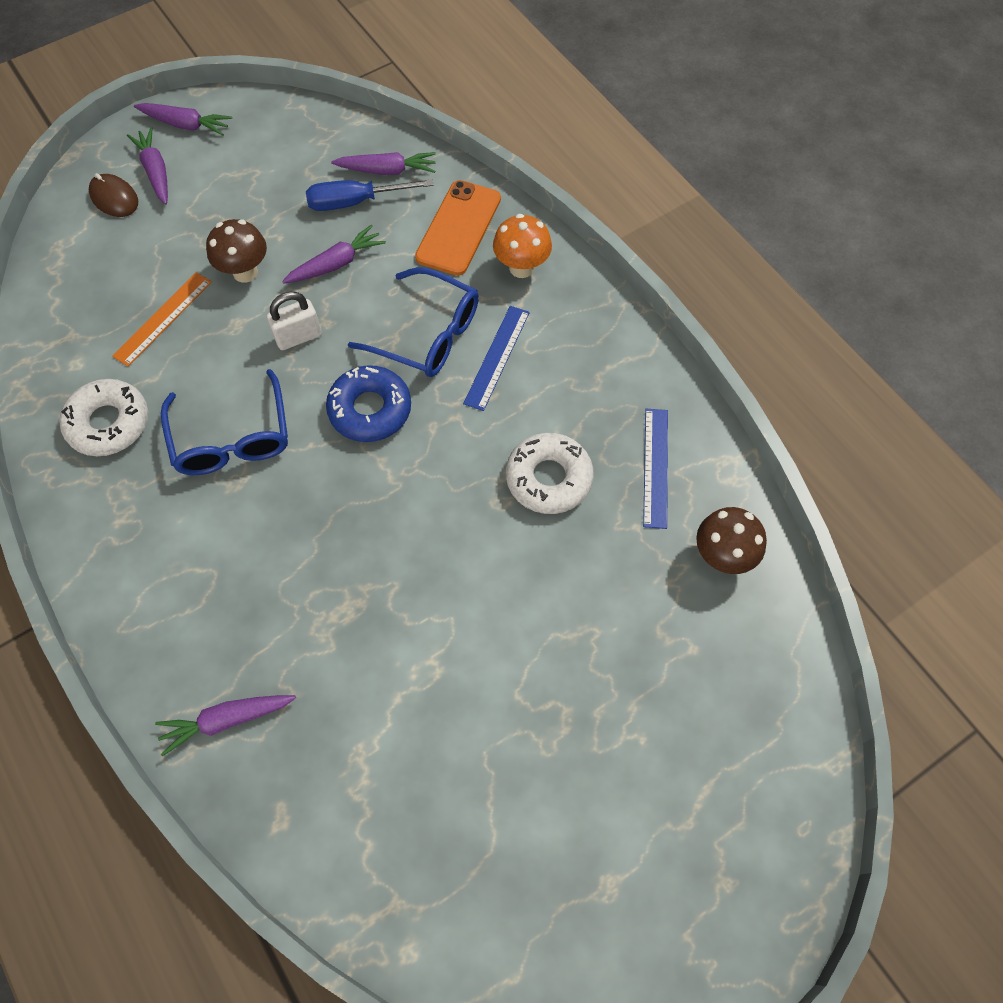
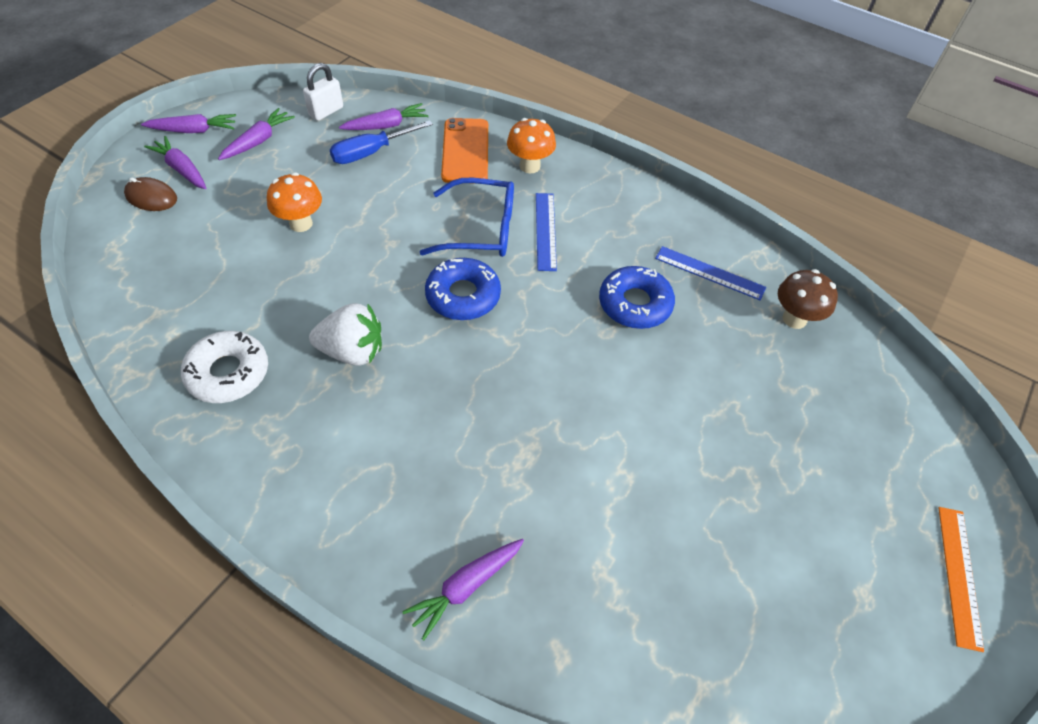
camera: 25 degrees left, 10 degrees down
(163, 318) = (241, 276): orange ruler -> orange ruler (959, 575)
(232, 438) = (352, 351): blue glasses -> white strawberry
(245, 272) = (301, 223): brown mushroom -> orange mushroom
(298, 337) = (372, 259): white padlock -> white padlock (326, 111)
(336, 263) = (378, 198): purple carrot -> purple carrot (258, 141)
(549, 478) = (635, 304): white donut -> blue donut
(656, 467) = (709, 273): blue ruler -> blue ruler turned 45 degrees counterclockwise

